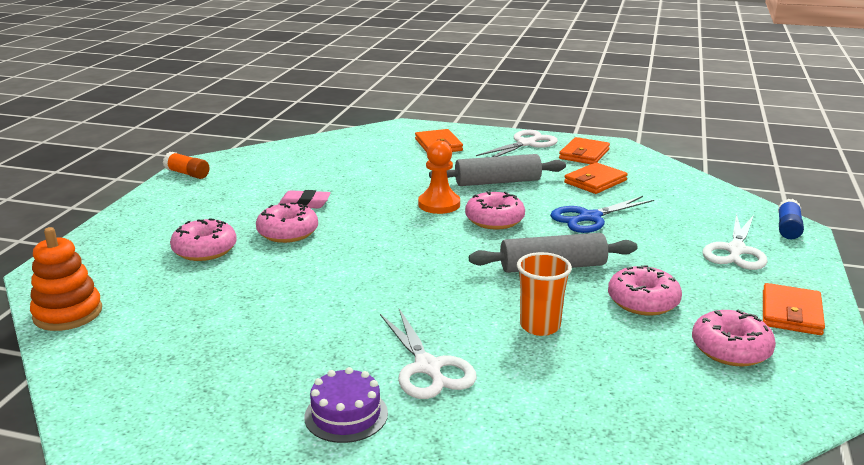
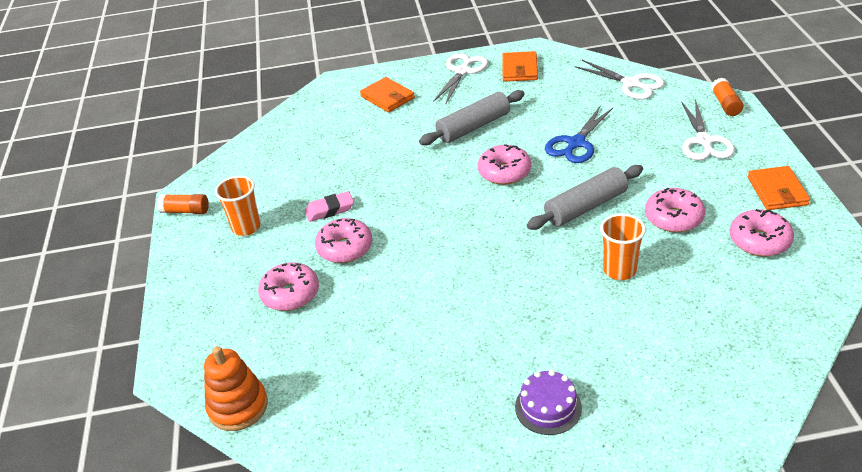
camera: 20 degrees left, 15 degrees up
(222, 196) = (246, 227): none -> orange cup
(428, 367) = (570, 341): white scissors -> white scissors (631, 84)
(439, 204) = (446, 170): orange pawn -> none
(595, 181) = (551, 100): orange wallet -> none
(788, 228) = (725, 104): blue glue stick -> orange glue stick

